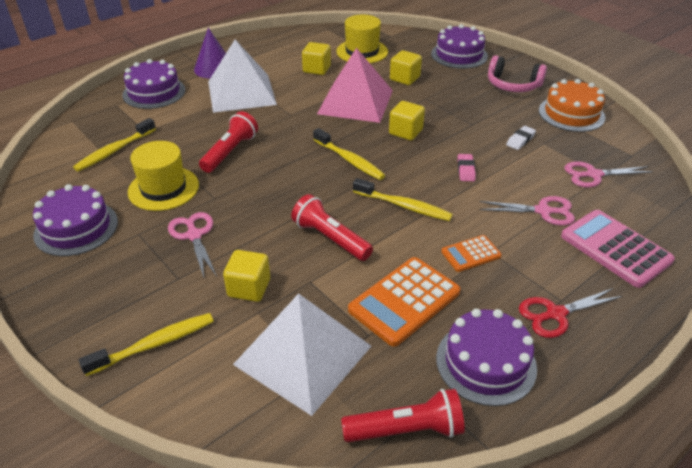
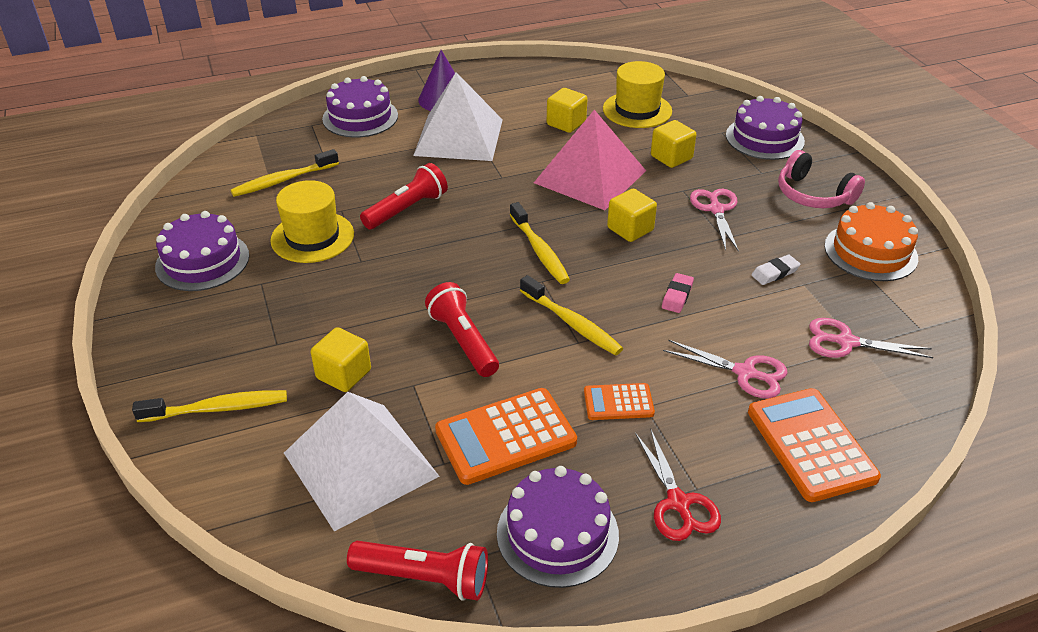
camera: 20 degrees right, 0 degrees up
(194, 235) = (317, 299): pink scissors -> pink scissors (716, 209)
(555, 314) = (678, 503): red scissors -> red scissors turned 105 degrees counterclockwise
(615, 248) = (810, 445): pink calculator -> orange calculator

